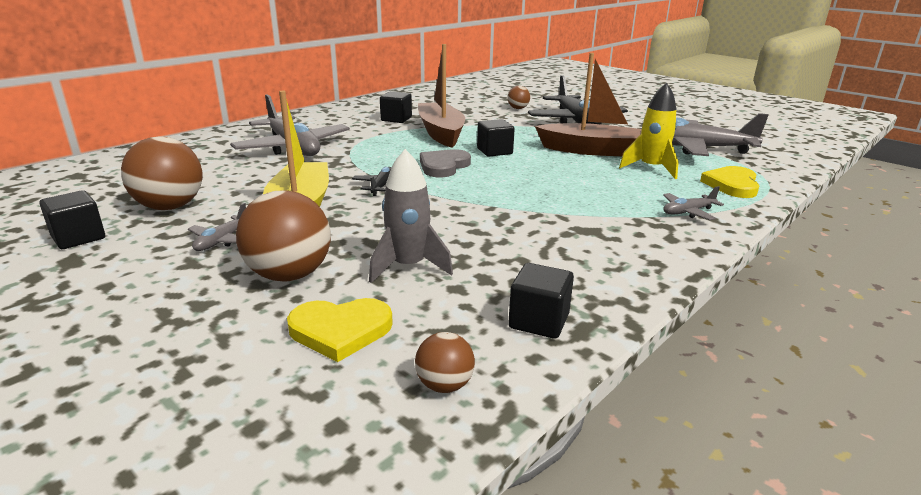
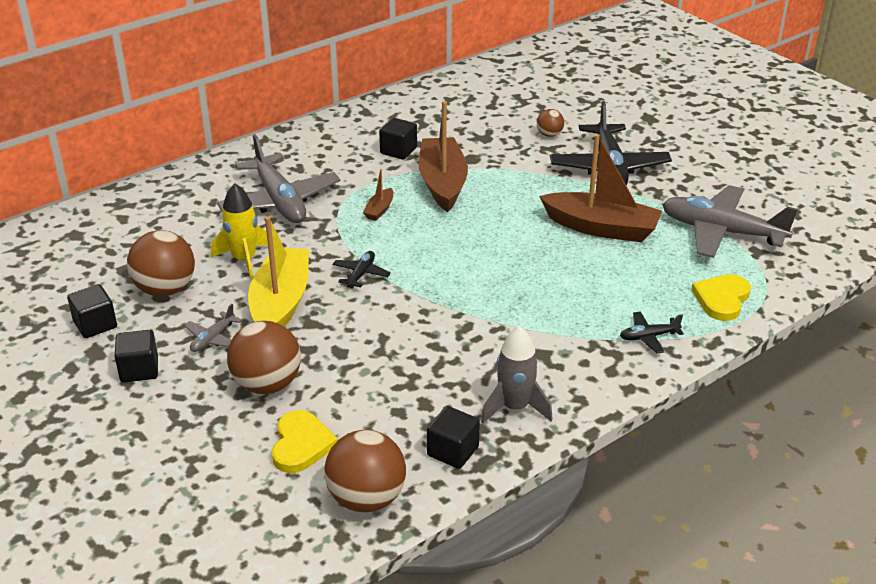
camera: 10 degrees right, 10 degrees up
(340, 330) = (301, 444): yellow heart -> yellow heart turned 90 degrees counterclockwise
(389, 149) = (379, 210): none -> brown boat
(408, 266) = (364, 384): grey rocket -> grey rocket (515, 407)
(443, 166) = (430, 245): grey heart -> none
(444, 385) = (366, 498): brown ball -> brown ball, size x1.97
(494, 151) = (492, 222): black cube -> black cube (139, 370)
(651, 168) = (650, 265): yellow rocket -> yellow rocket (244, 259)
(688, 212) = (648, 337): grey plane -> black plane

